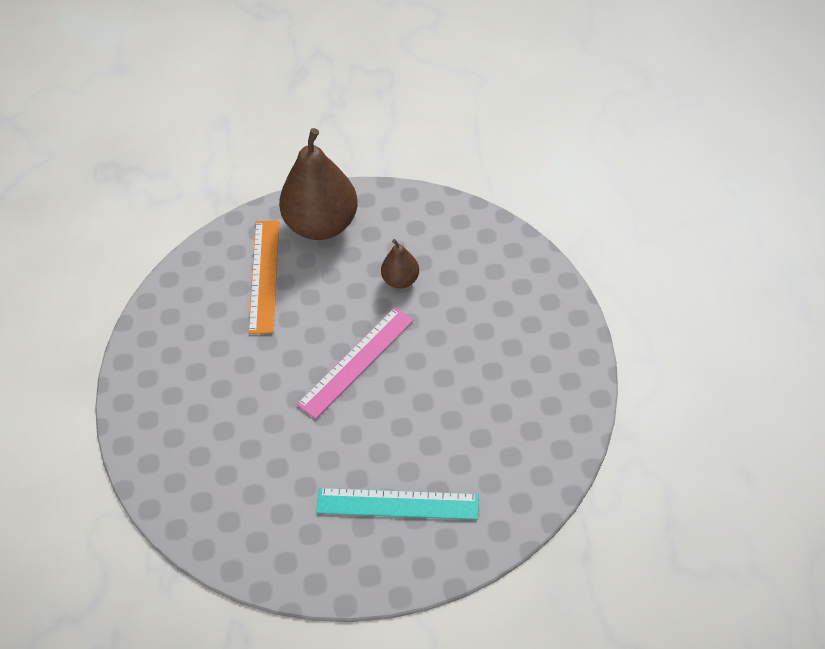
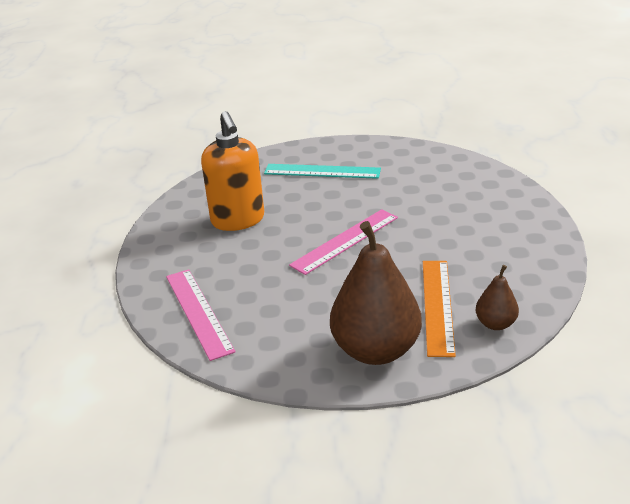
camera: 175 degrees left, 20 degrees down
(400, 280) = (295, 296): brown pear -> brown pear (495, 324)
(488, 392) = (238, 220): none -> orange soap dispenser
(490, 255) = (198, 312): none -> pink ruler

